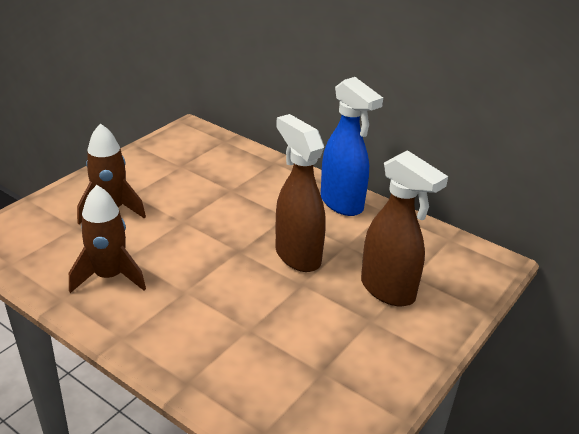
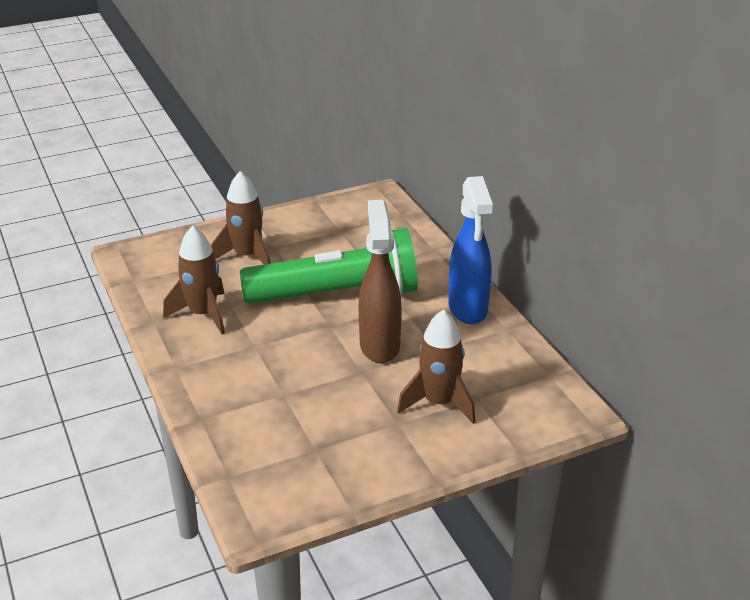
camera: 30 degrees right, 0 degrees up
(224, 222) = (337, 295): none -> green flashlight
(388, 291) = (438, 403): brown spray bottle -> brown rocket

